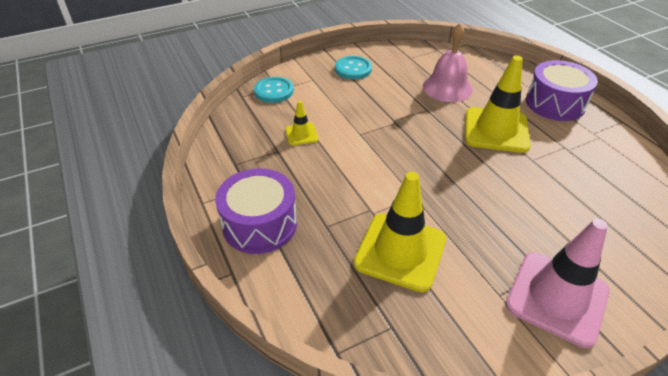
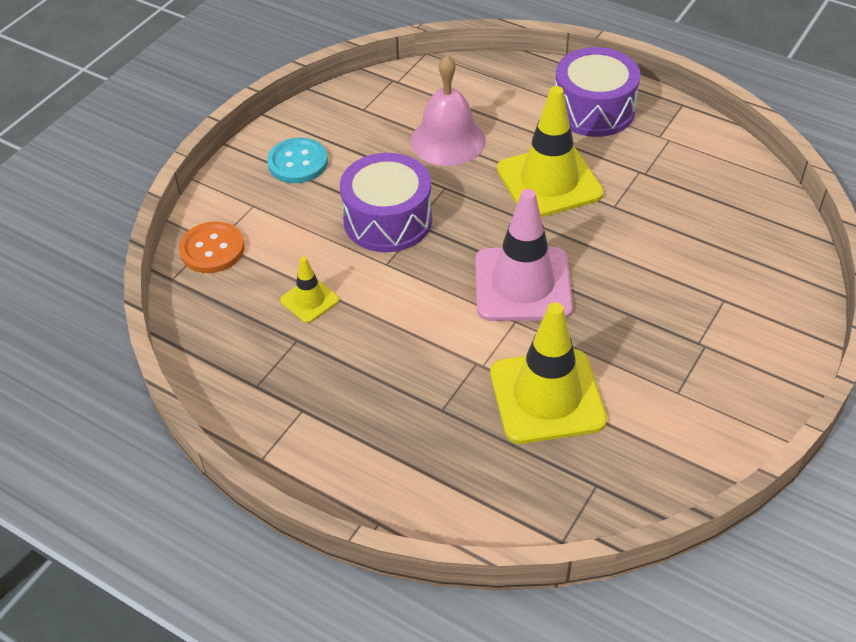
camera: 30 degrees left, 5 degrees up
(260, 224) = (360, 448): purple drum -> purple drum (388, 220)
(274, 91) = (212, 249): turquoise button -> orange button
(557, 298) = (732, 366): pink traffic cone -> pink traffic cone (522, 284)

